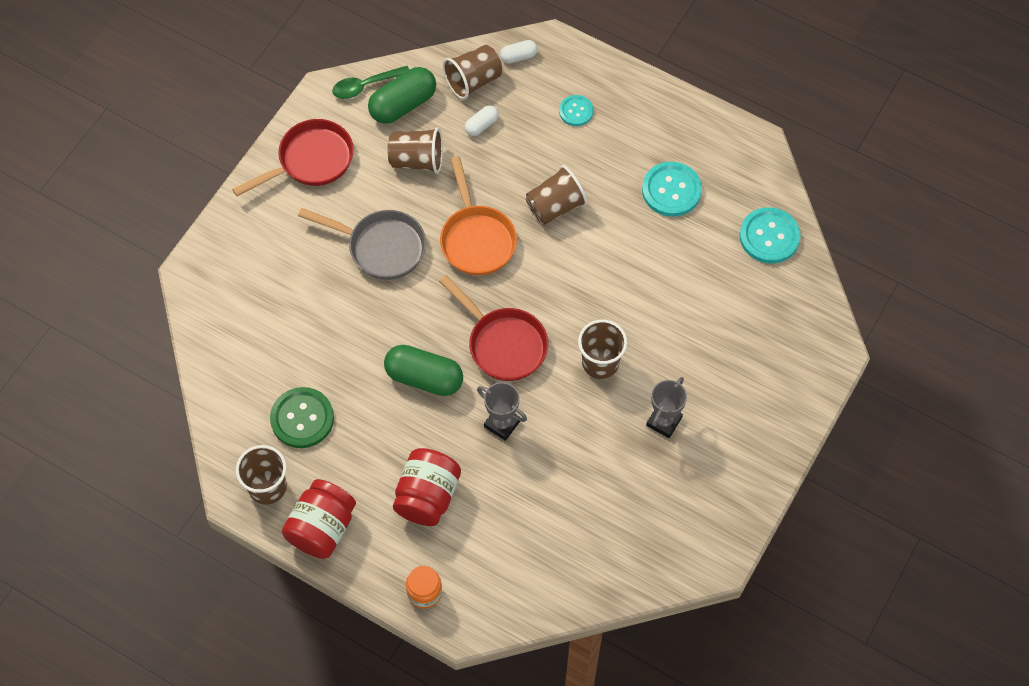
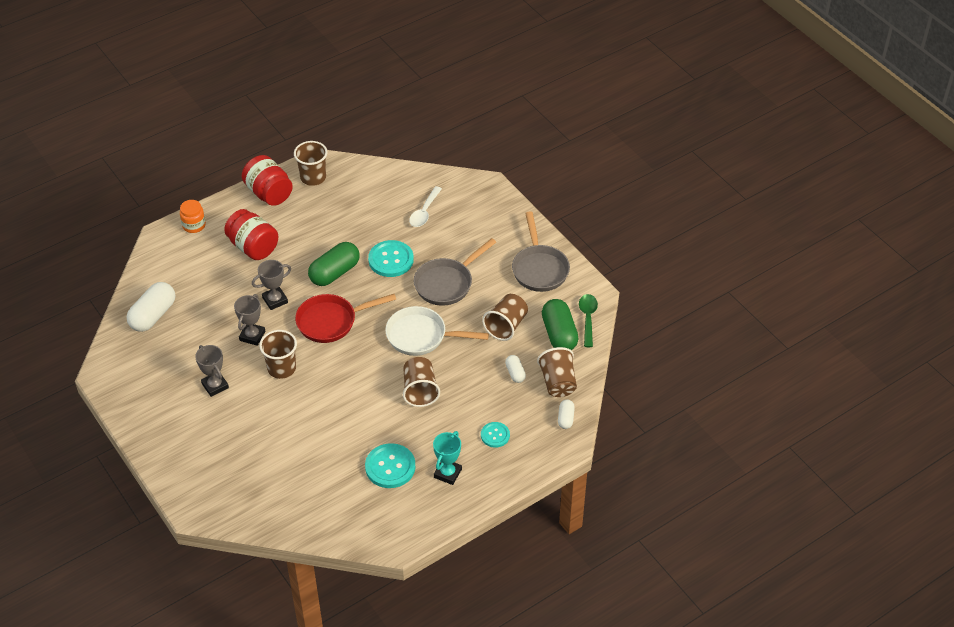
camera: 115 degrees right, 15 degrees down
(272, 323) = (424, 212): none -> white spoon
(302, 418) = (347, 206): green button -> none
(310, 161) = (539, 268): red pan -> grey pan
(476, 239) = (421, 336): orange pan -> white pan
(570, 420) = (252, 336): none -> grey trophy
(598, 554) = (153, 315): none -> white capsule
(649, 134) = (447, 473): none -> turquoise trophy
(769, 236) = (312, 512): turquoise button -> turquoise button (391, 260)

